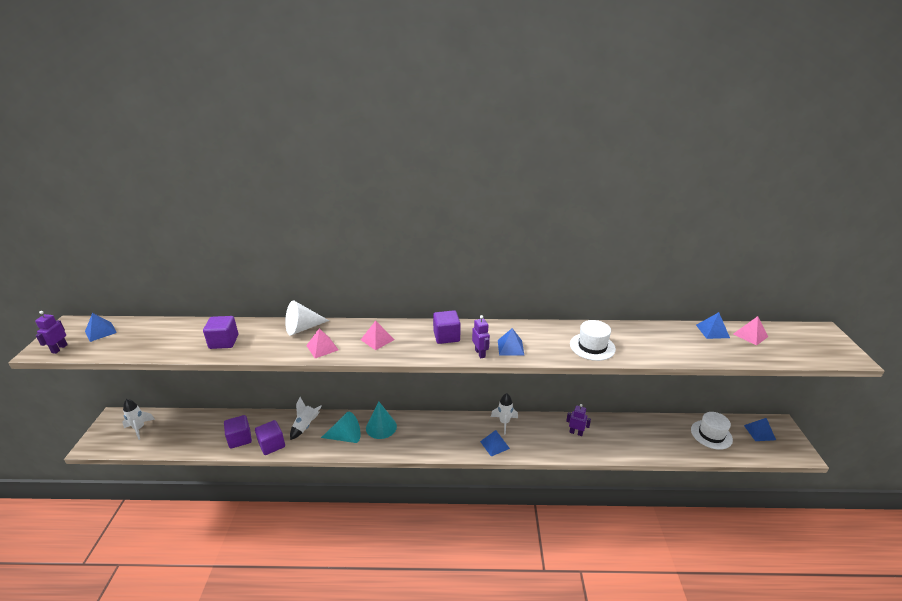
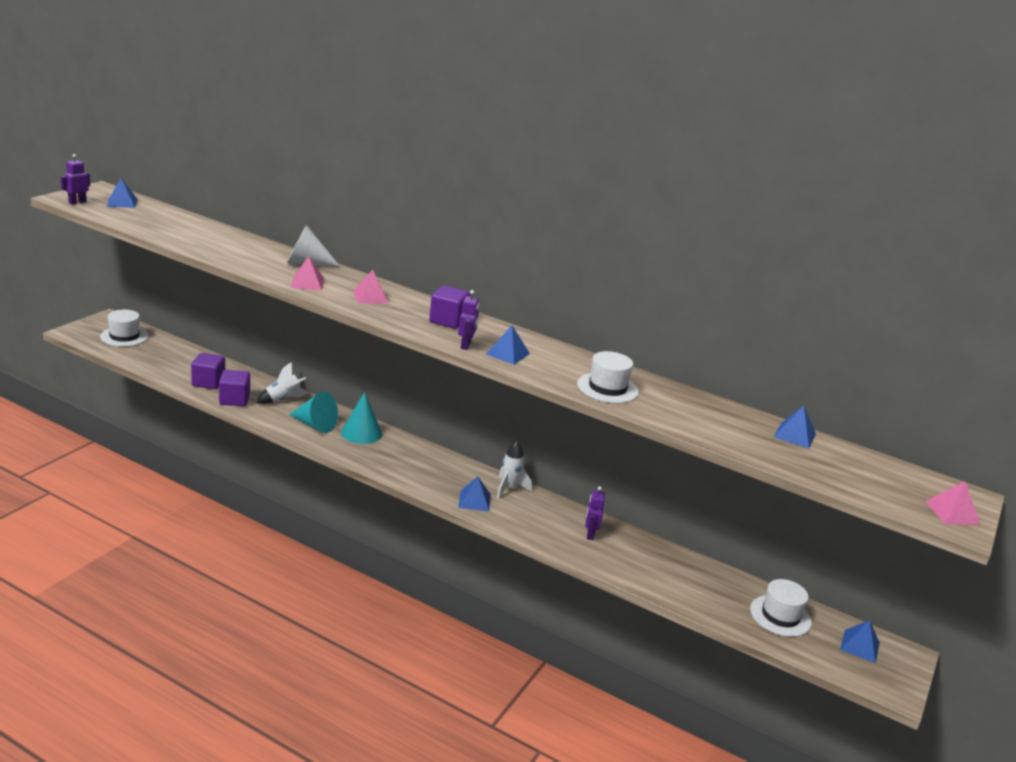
camera: 25 degrees right, 5 degrees down
(139, 428) = (124, 336): white rocket -> white hat
(224, 342) = (220, 246): purple cube -> none
(576, 432) = (590, 534): purple robot -> purple robot turned 135 degrees counterclockwise
(750, 335) = (844, 457): pink pyramid -> pink pyramid (952, 512)

